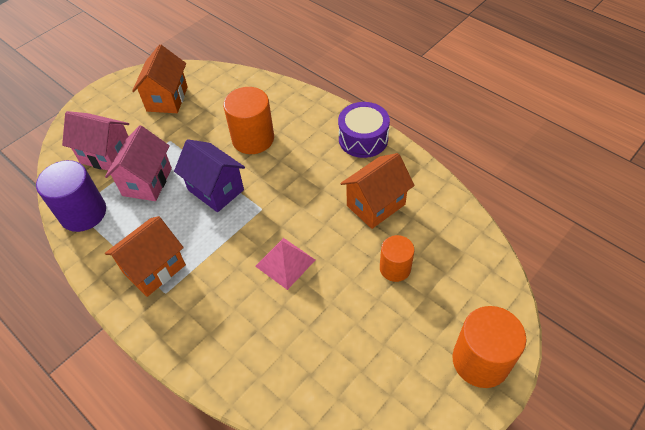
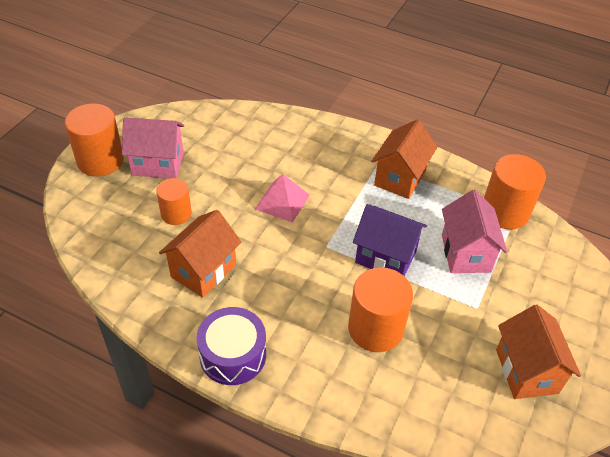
camera: 160 degrees right, 5 degrees down
(83, 213) = (505, 212): purple cylinder -> orange cylinder
(107, 155) = (535, 275): pink house -> pink house (158, 164)

